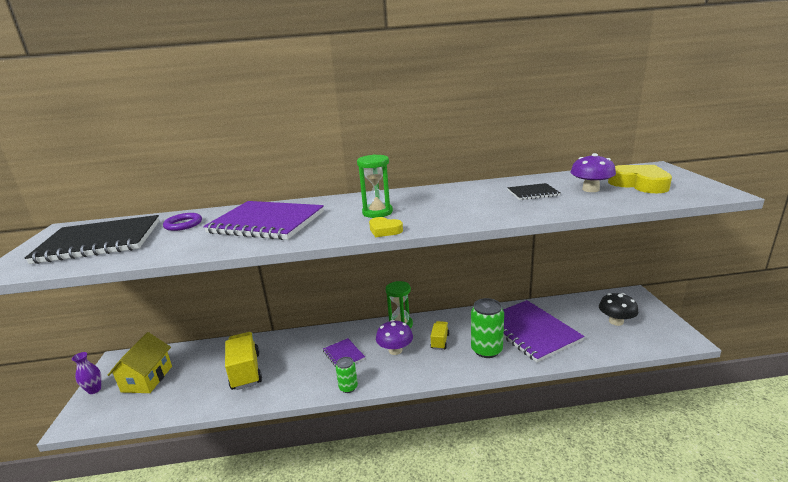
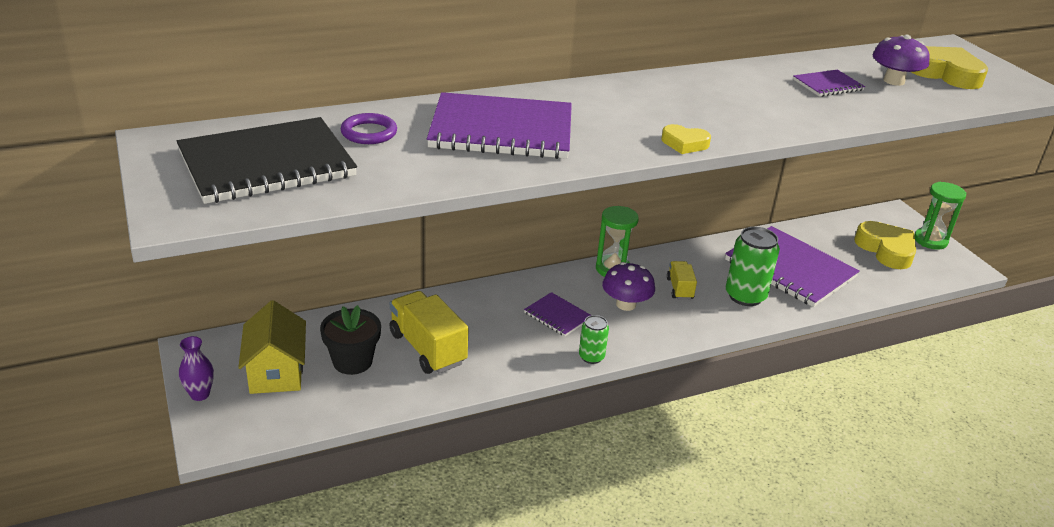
camera: 20 degrees left, 10 degrees up
(195, 376) = (352, 361): none -> black flower pot
(377, 212) = (647, 114): green hourglass -> green hourglass (930, 241)
(533, 193) = (828, 85): black notebook -> purple notebook
(616, 321) = (886, 250): black mushroom -> yellow heart

